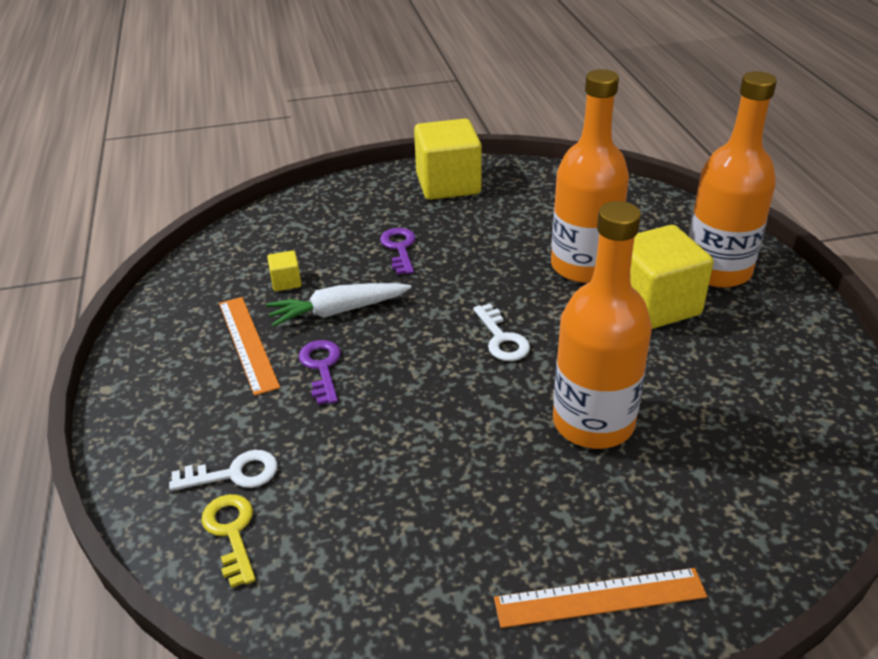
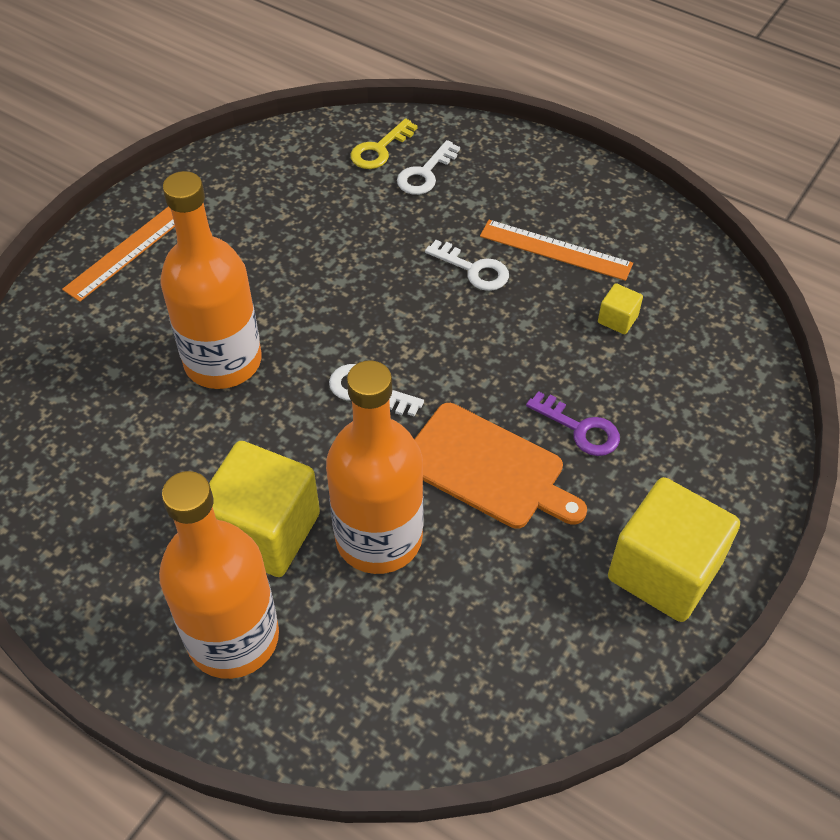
camera: 135 degrees right, 15 degrees up
(231, 533) = (380, 149): yellow key -> yellow key turned 105 degrees clockwise
(321, 368) = (473, 269): purple key -> white key
(337, 311) = (533, 322): white carrot -> none
(478, 261) = (487, 468): none -> orange cutting board

